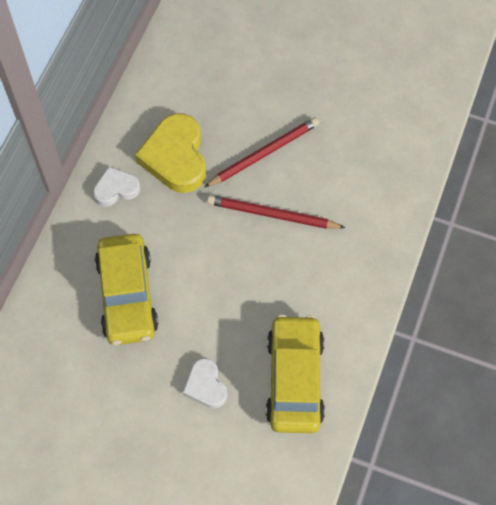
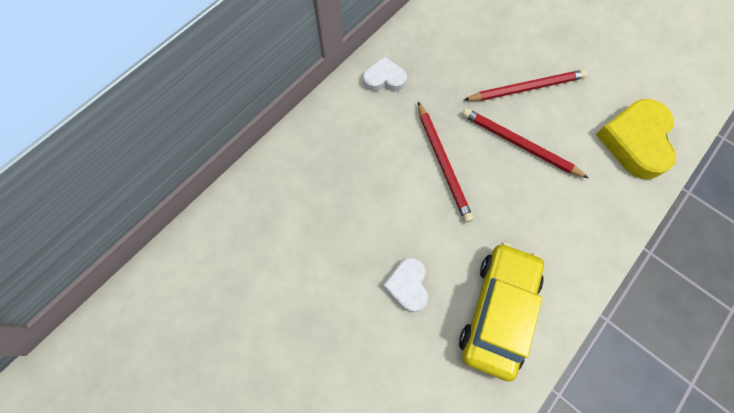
camera: 20 degrees right, 5 degrees up
(127, 295) = (362, 174): yellow car -> none
(175, 157) = (445, 68): yellow heart -> yellow heart (635, 141)
(203, 258) = (443, 163): none -> red pencil

